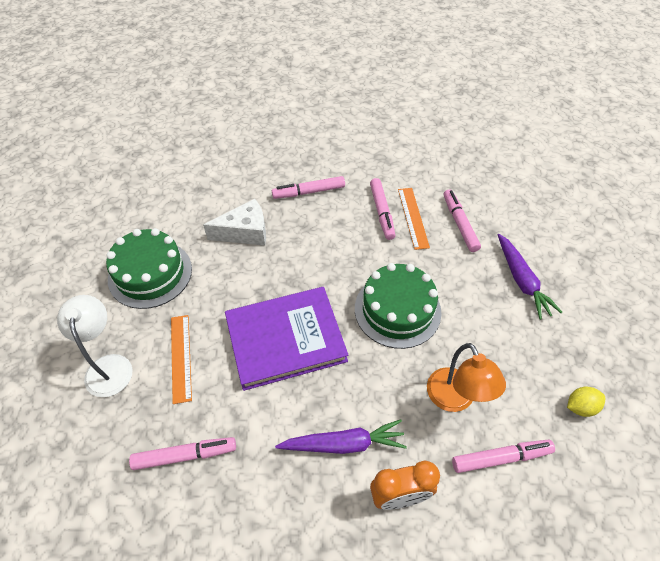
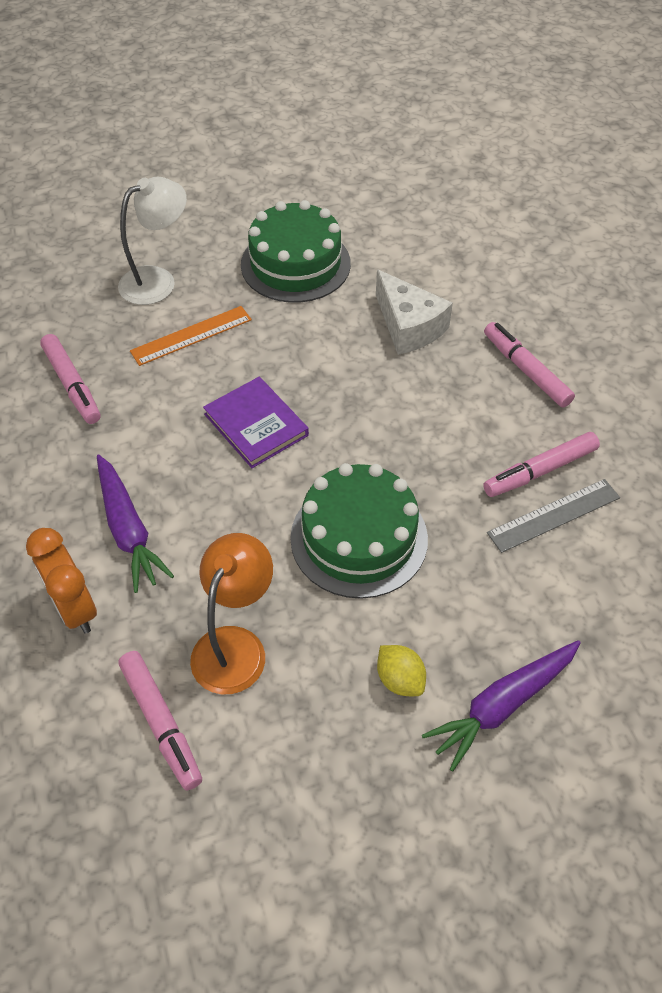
camera: 70 degrees right, 0 degrees up
(285, 339) = (256, 425): purple book -> purple book, size x0.59
(413, 217) = (554, 515): orange ruler -> grey ruler
(455, 399) = (235, 645): orange lamp -> orange lamp turned 150 degrees clockwise
(459, 224) = (579, 585): pink marker -> none
(580, 407) = (283, 831): yellow lemon -> yellow lemon (400, 679)

